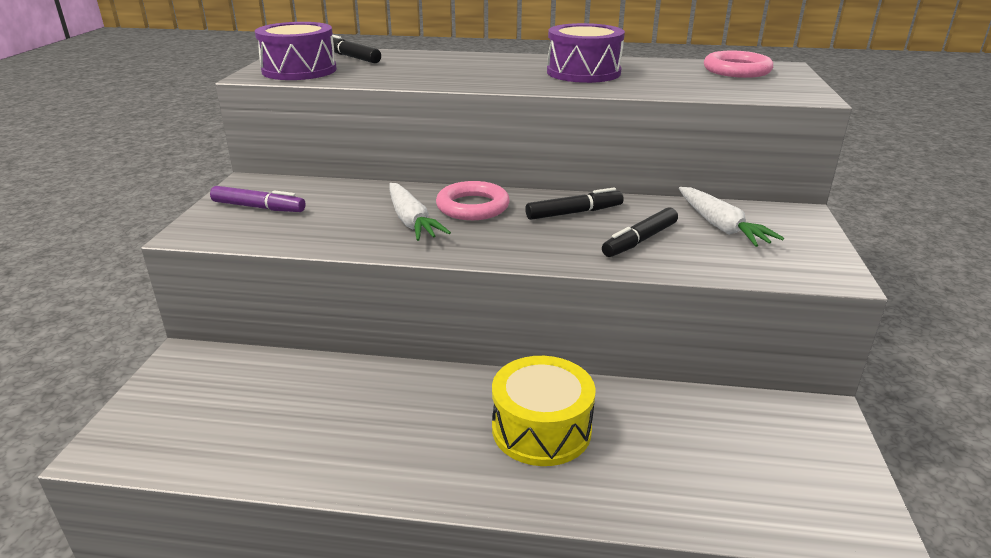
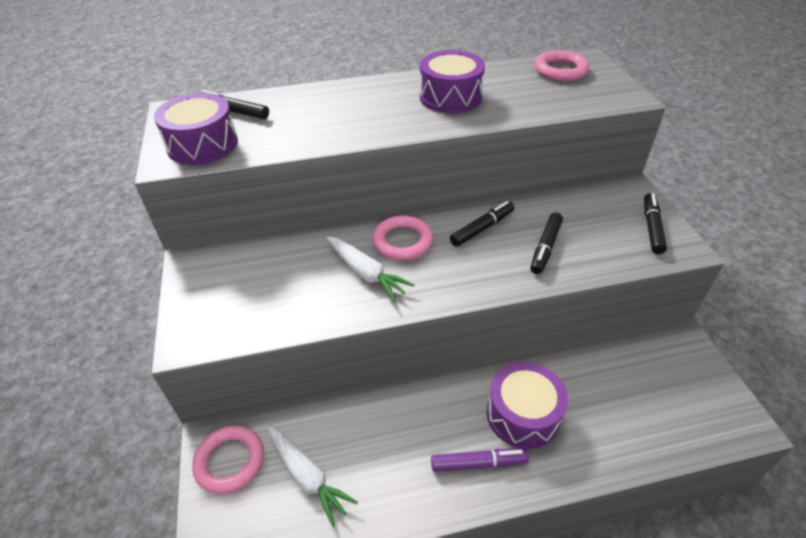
camera: 20 degrees left, 15 degrees up
(186, 379) = (230, 461): none -> pink ring
(258, 207) = (224, 291): purple marker -> purple marker (478, 463)
(541, 429) = (523, 414): yellow drum -> purple drum
(721, 226) = (590, 216): white carrot -> white carrot (307, 476)
(800, 250) = (651, 228): none -> black marker

